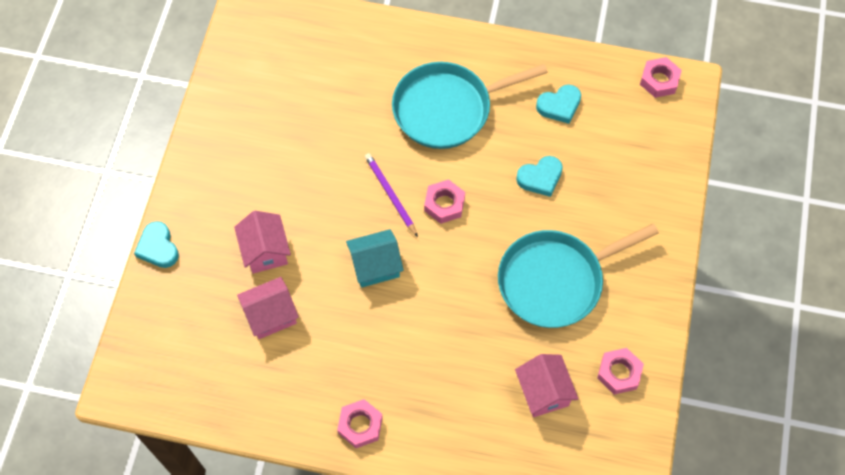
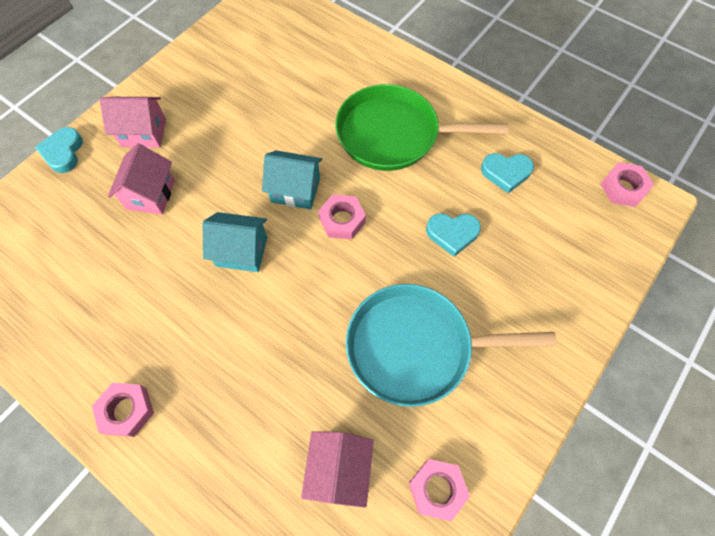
camera: 25 degrees right, 0 degrees up
(271, 315) = (116, 256): pink house -> pink house (144, 133)
(390, 194) = (295, 190): purple pencil -> turquoise house
(447, 109) = (393, 134): turquoise pan -> green pan

